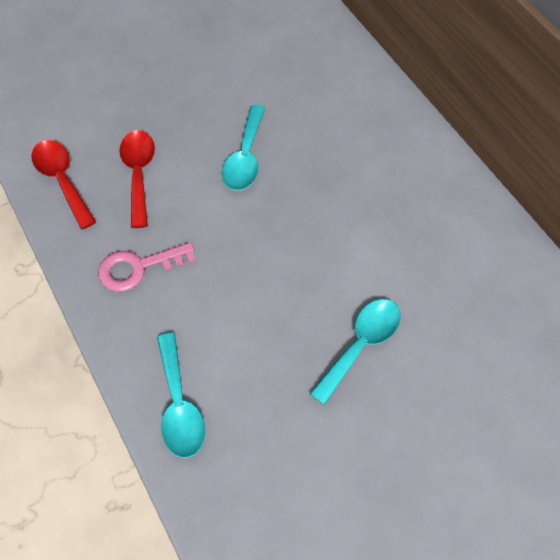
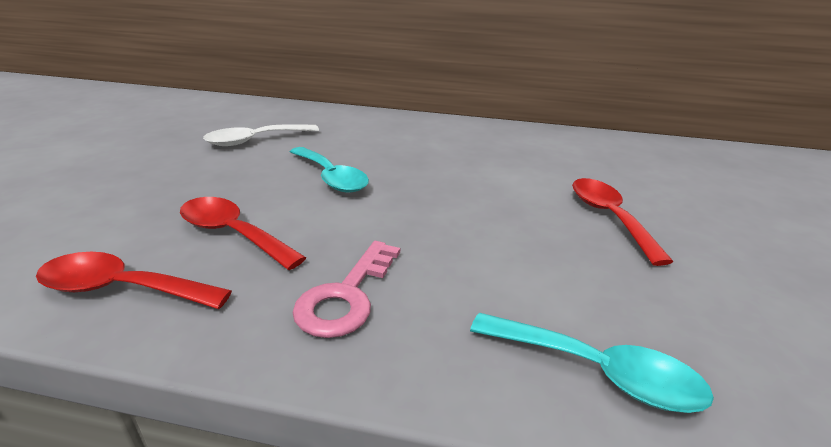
camera: 50 degrees left, 30 degrees down
(249, 70) = (255, 140): none -> white spoon
(361, 345) = (608, 217): turquoise spoon -> red spoon

